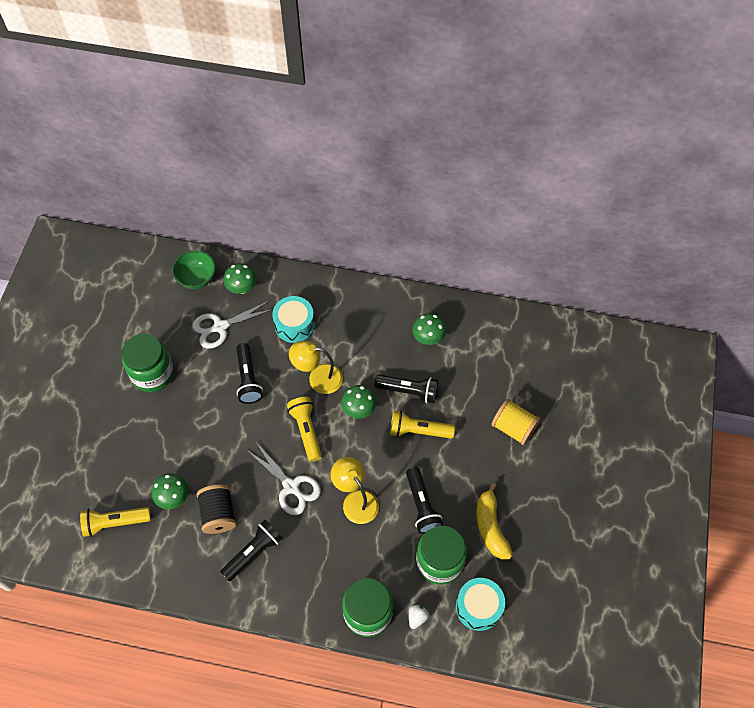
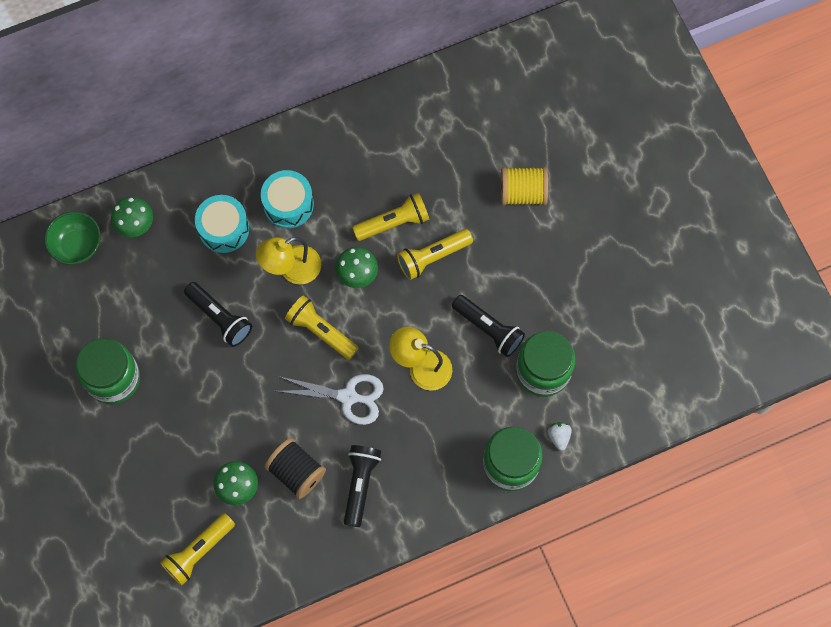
camera: 35 degrees left, 10 degrees up
(220, 327) = (146, 282): white scissors -> none
(408, 391) = (393, 223): black flashlight -> yellow flashlight
(428, 337) = (373, 153): green mushroom -> none
(478, 607) = (608, 388): turquoise drum -> turquoise drum (288, 204)
(490, 526) = (567, 305): yellow banana -> none

